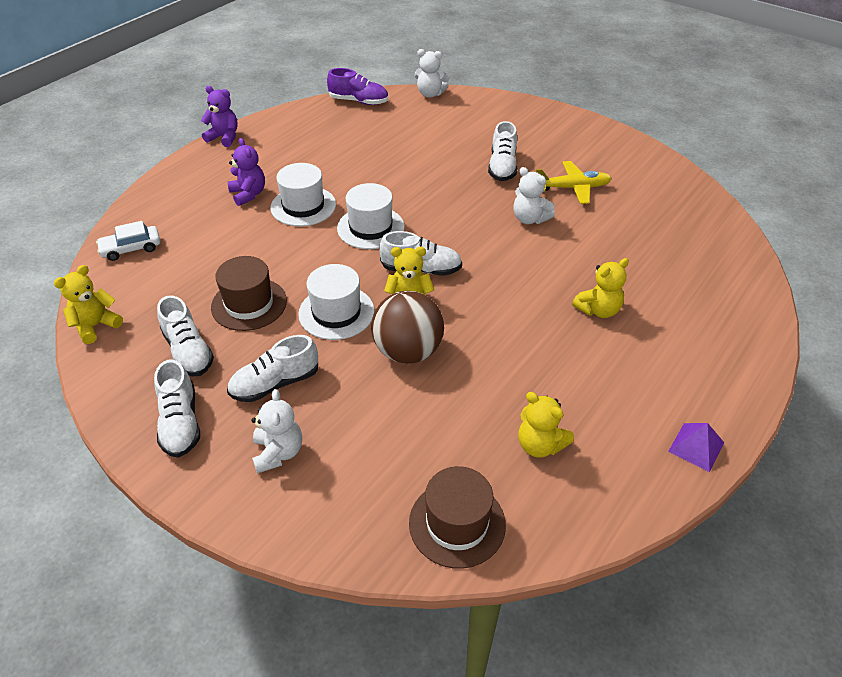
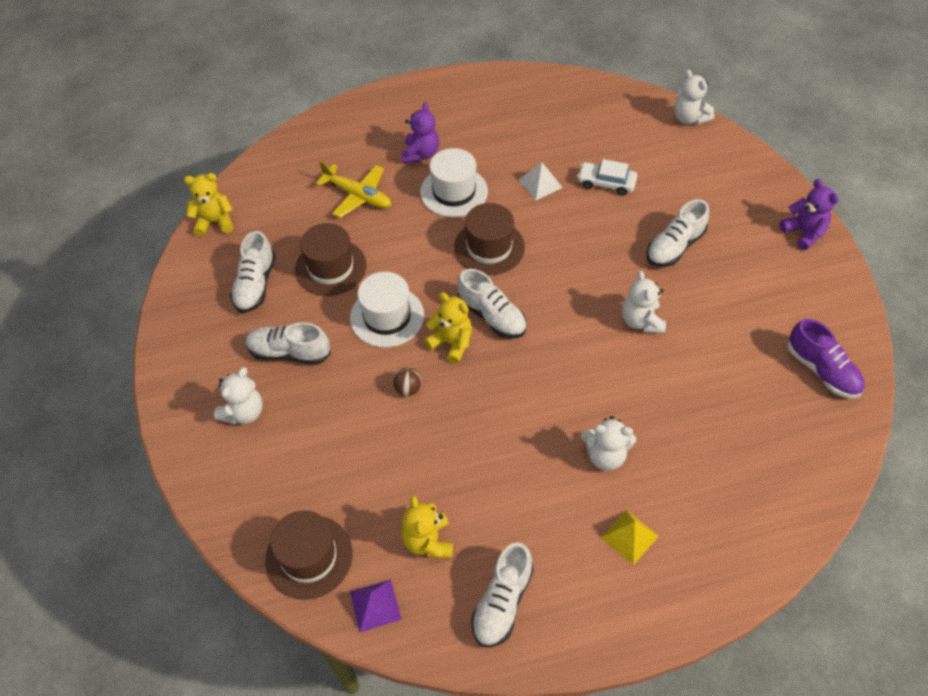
camera: 40 degrees right, 10 degrees up
(131, 248) = (291, 161): white car -> white car (606, 183)
(180, 423) = (203, 343): white shoe -> white shoe (502, 602)
(224, 137) = (452, 78): purple teddy bear -> purple teddy bear (803, 233)
(359, 101) = (609, 93): purple shoe -> purple shoe (822, 370)
(366, 172) = (540, 183): none -> white pyramid
(370, 227) = (489, 247): white hat -> brown hat
(408, 351) = (408, 389): brown ball -> brown ball, size x0.41
(572, 188) = (721, 311): yellow plane -> yellow plane (358, 195)
(598, 310) = (605, 455): yellow teddy bear -> white teddy bear
(670, 349) = (629, 537): none -> yellow pyramid
(696, 446) = (551, 636): purple pyramid -> purple pyramid (375, 605)

